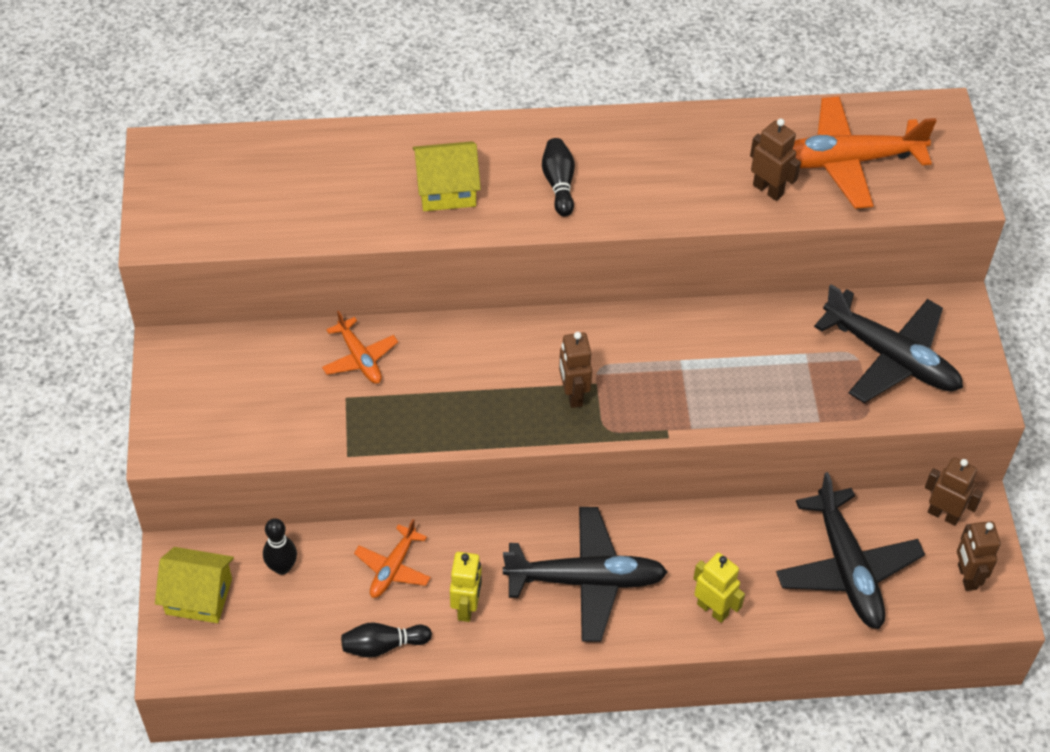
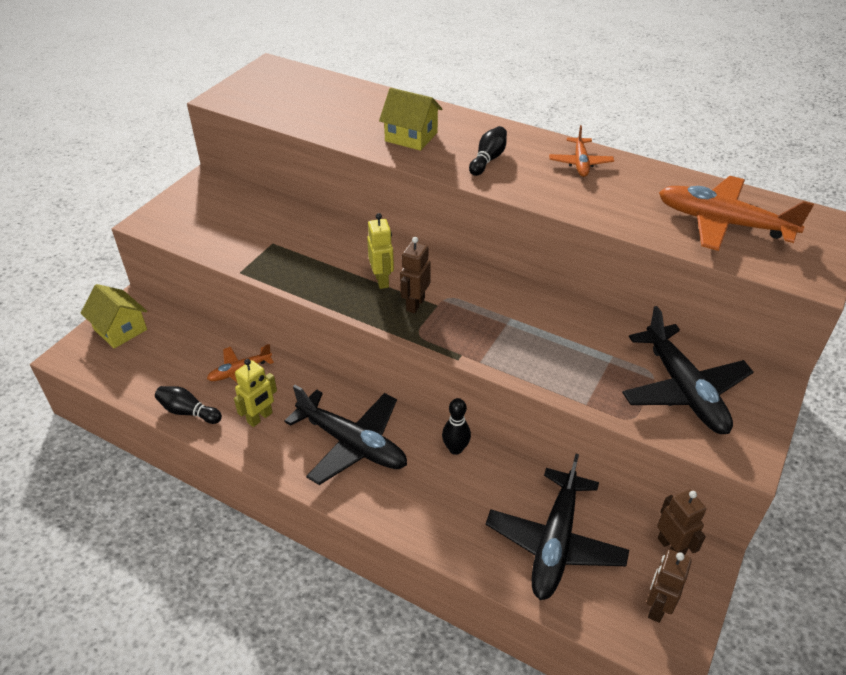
camera: 35 degrees right, 10 degrees down
(282, 567) = (179, 338): black bowling pin -> black bowling pin (455, 449)
(360, 358) = (302, 228): orange plane -> orange plane (580, 163)
(713, 609) = (424, 512): yellow robot -> yellow robot (382, 280)
(768, 189) = (641, 216): brown robot -> none

